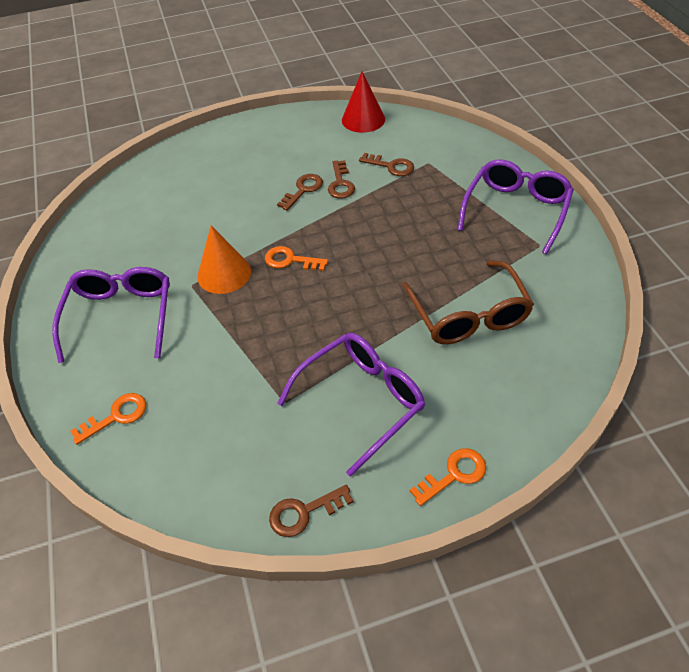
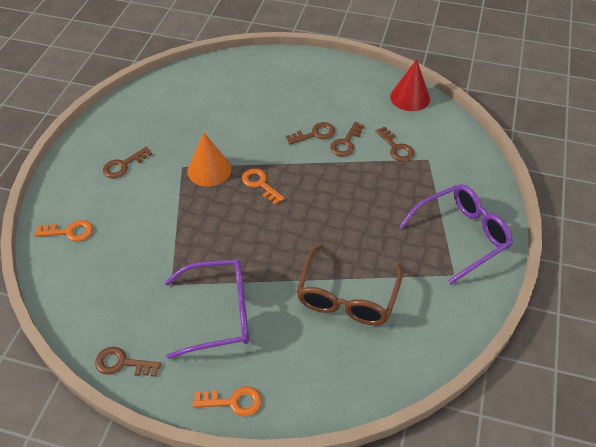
camera: 30 degrees right, 0 degrees up
(121, 316) = (124, 165): purple glasses -> brown key

